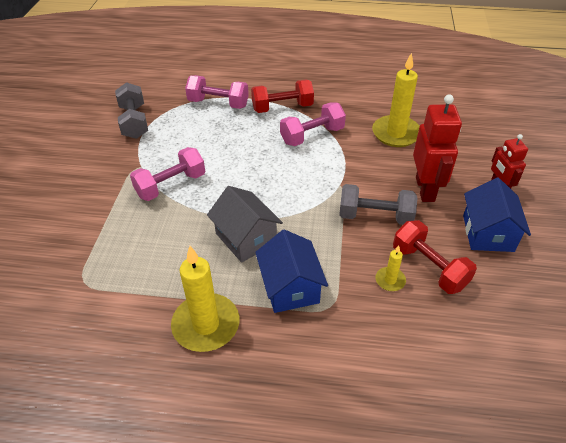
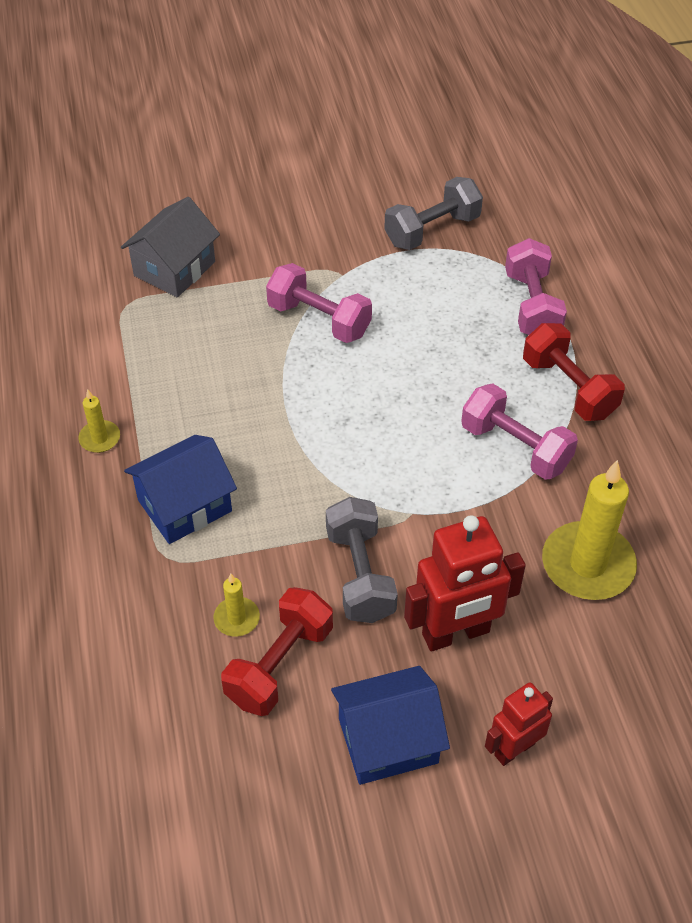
camera: 70 degrees right, 5 degrees up
(206, 325) = (100, 438): yellow candle -> yellow candle, size x0.48
(246, 238) = (253, 432): grey house -> grey house (174, 269)

